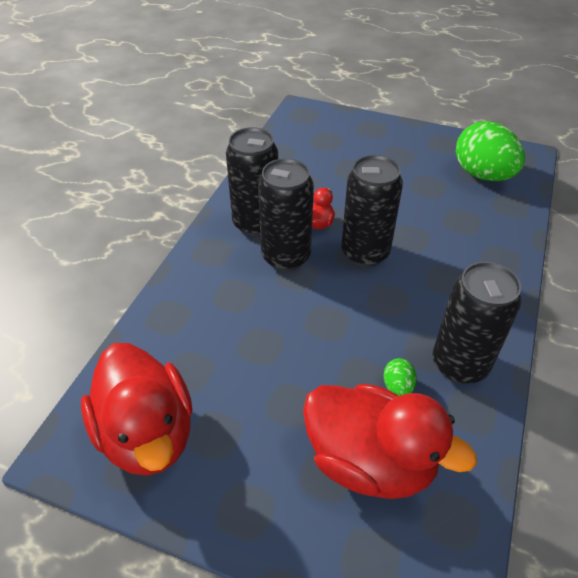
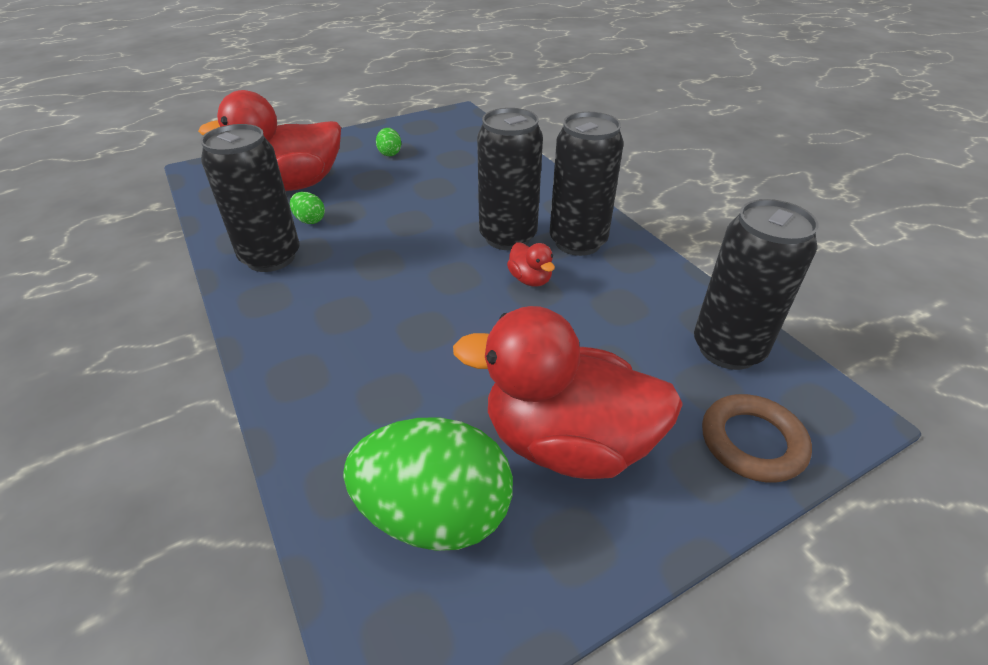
camera: 130 degrees right, 5 degrees down
(147, 433) = (432, 134): red duck -> red duck (566, 442)
(229, 435) = (390, 153): none -> green egg
(345, 123) = (752, 442): none -> brown ring
(365, 253) = (449, 284): black can -> black can (727, 349)

